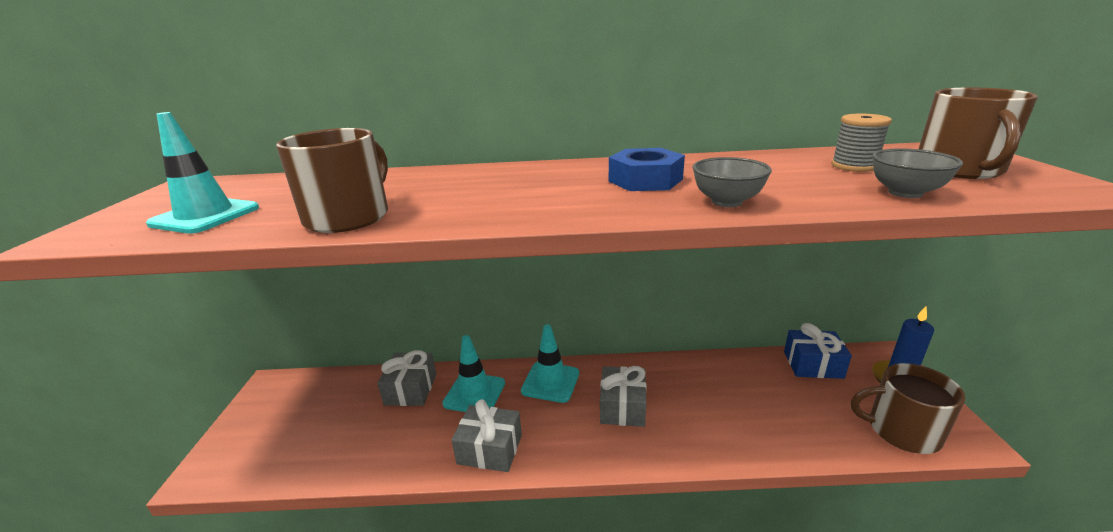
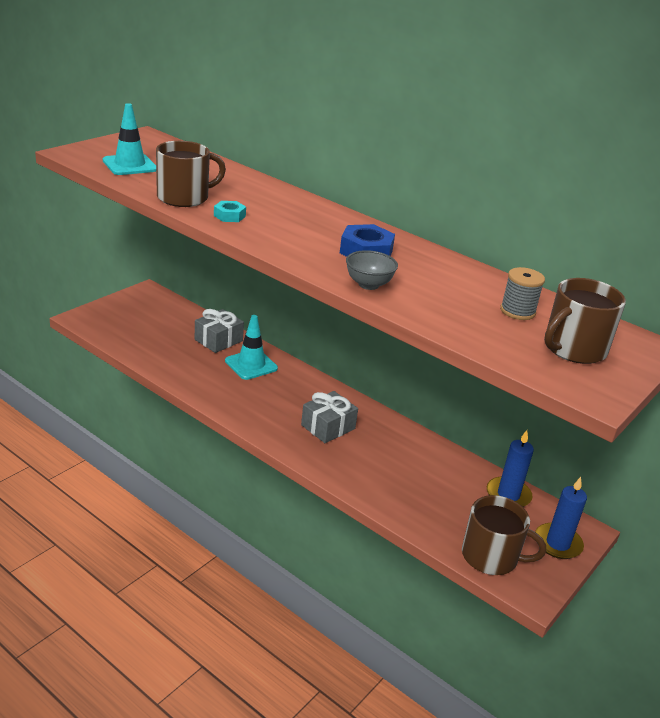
camera: 35 degrees right, 5 degrees up
(445, 210) = (229, 216): none -> turquoise nut
(490, 449) = (223, 396): grey gift -> none
(550, 382) = (304, 387): turquoise traffic cone -> none
(813, 365) = (508, 495): blue gift -> blue candle
(901, 431) = (491, 557): brown mug -> brown mug turned 150 degrees clockwise
(905, 193) = (479, 334): grey bowl -> none

